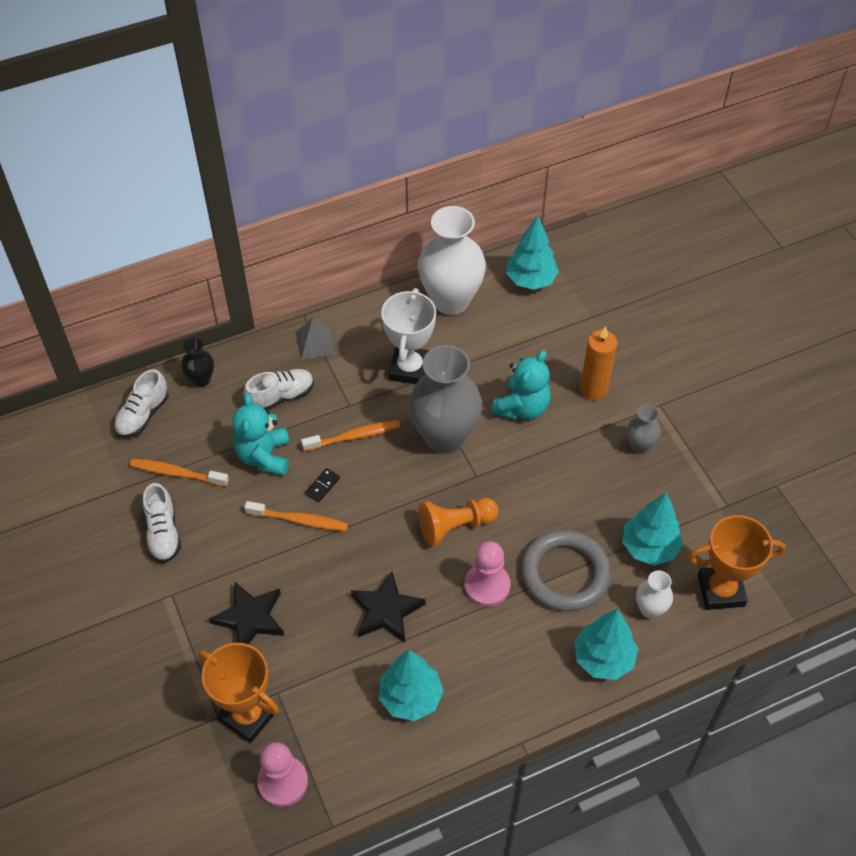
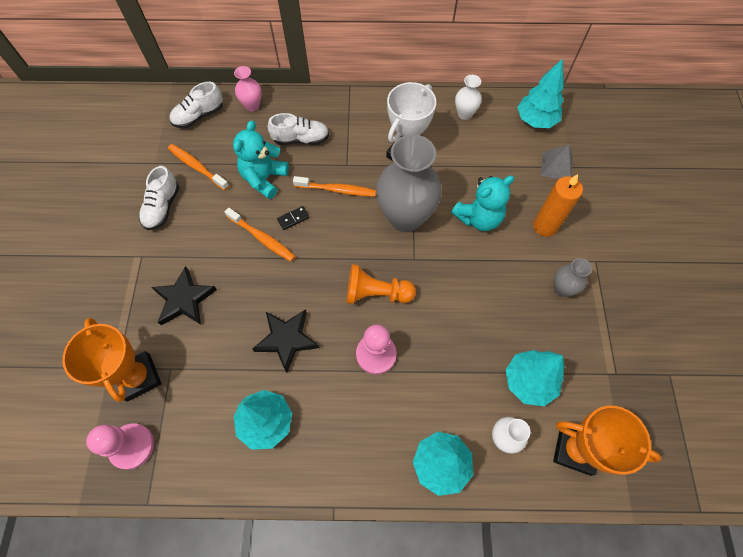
camera: 25 degrees right, 10 degrees up
(201, 380) = (252, 106): black vase -> pink vase
(315, 343) = (347, 109): grey pyramid -> grey pyramid (557, 166)
(451, 300) = (464, 114): white vase -> white vase, size x0.47
(565, 573) = (445, 372): grey ring -> none

